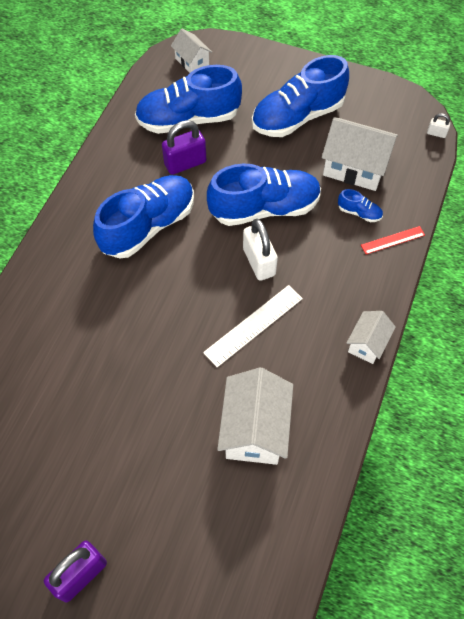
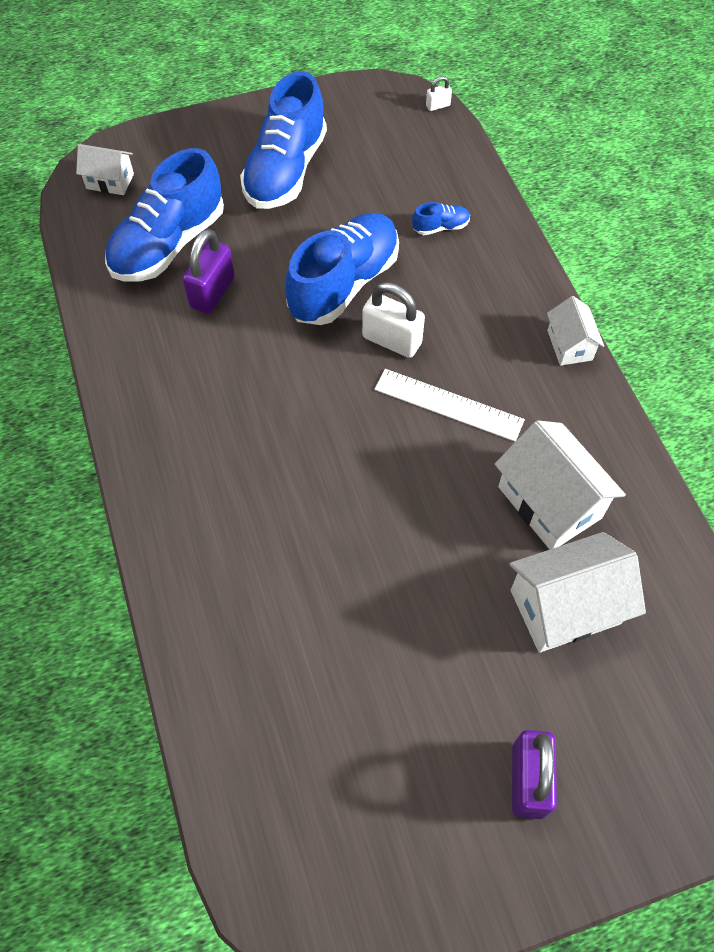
camera: 40 degrees left, 0 degrees up
(148, 226) = (238, 383): blue shoe -> none
(253, 325) = (448, 405): white ruler -> white ruler turned 75 degrees counterclockwise
(355, 167) = (393, 186): white house -> white house (565, 606)
(392, 240) = (497, 232): red ruler -> none

